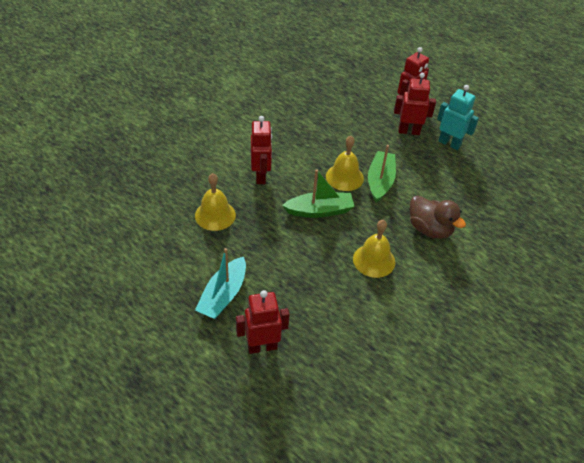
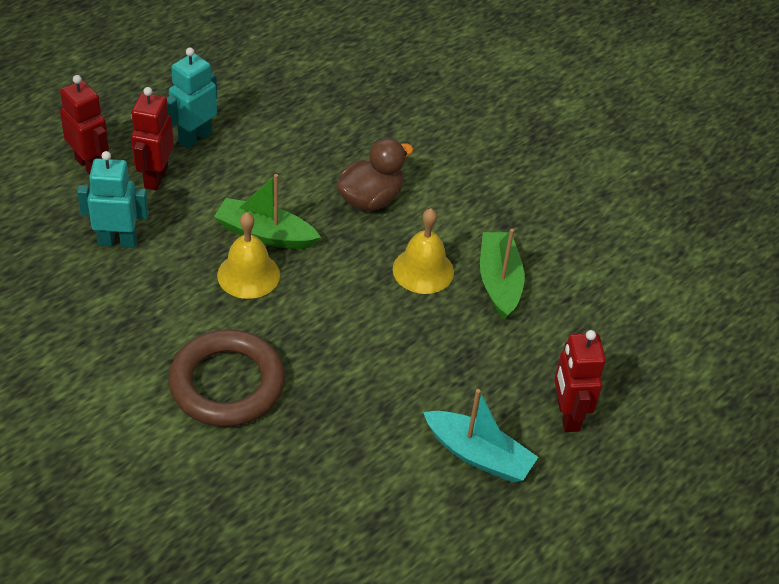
camera: 85 degrees left, 0 degrees up
(215, 215) = (311, 455): yellow bell -> none
(261, 176) = (227, 384): red robot -> brown ring
(320, 211) = (318, 316): green boat -> green boat (499, 281)
(354, 123) = (117, 241): none -> turquoise robot

